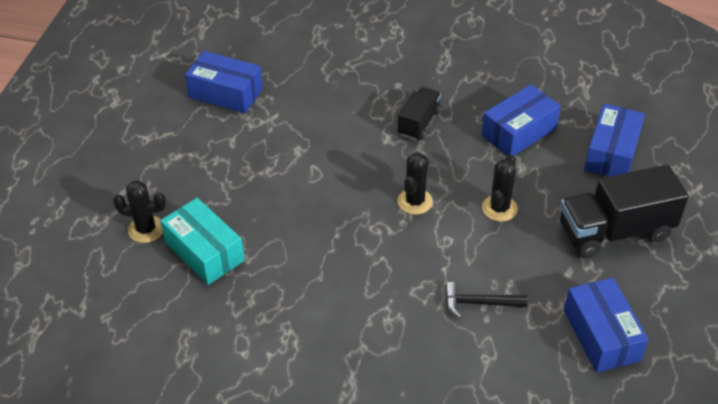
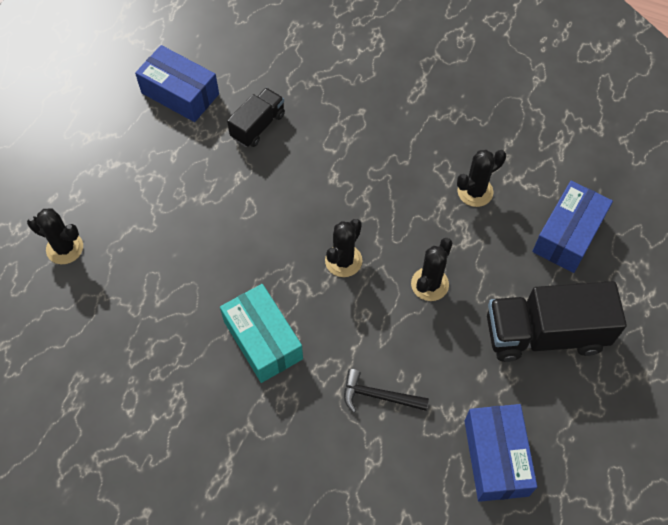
camera: 10 degrees right, 15 degrees up
(204, 251) = (116, 285): turquoise box -> turquoise box (263, 340)
(419, 123) = (371, 163): black truck -> black truck (258, 126)
(519, 132) = (475, 192): blue box -> black cactus

